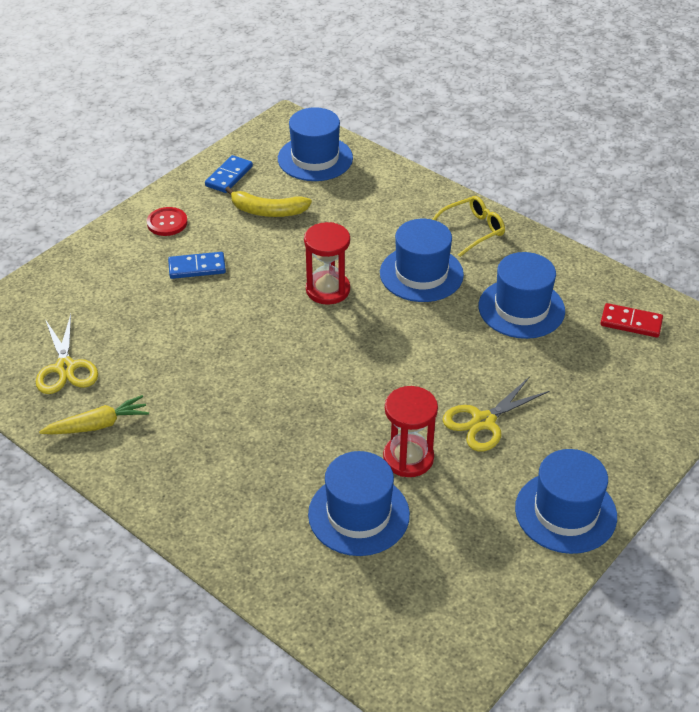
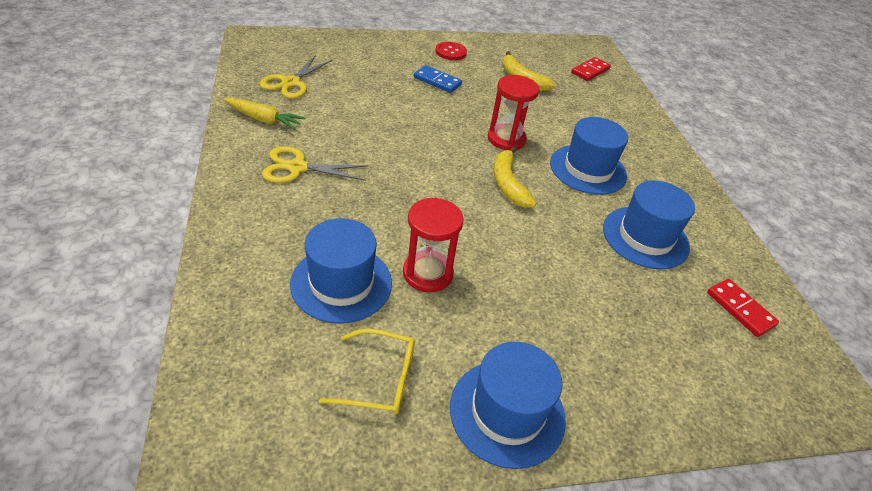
camera: 35 degrees right, 0 degrees up
(229, 176) = (520, 51): blue domino -> none
(315, 158) = (590, 71): blue hat -> red domino
(378, 334) = (508, 184): none -> yellow banana
(471, 230) = (661, 167): yellow glasses -> yellow glasses (379, 379)
(483, 421) = (519, 291): yellow scissors -> yellow scissors (297, 167)

